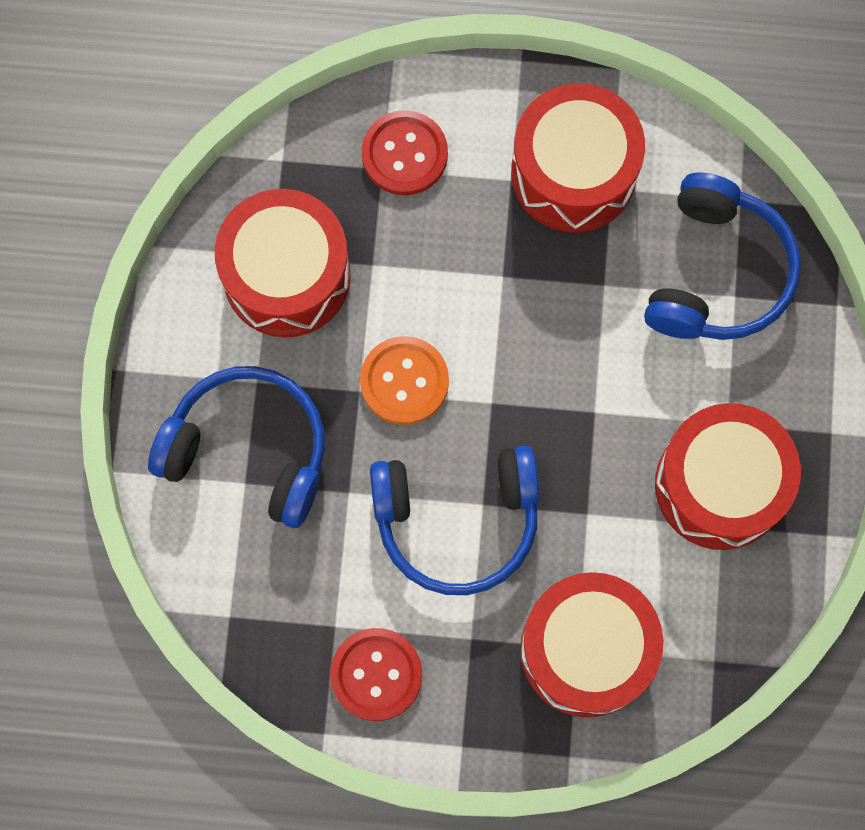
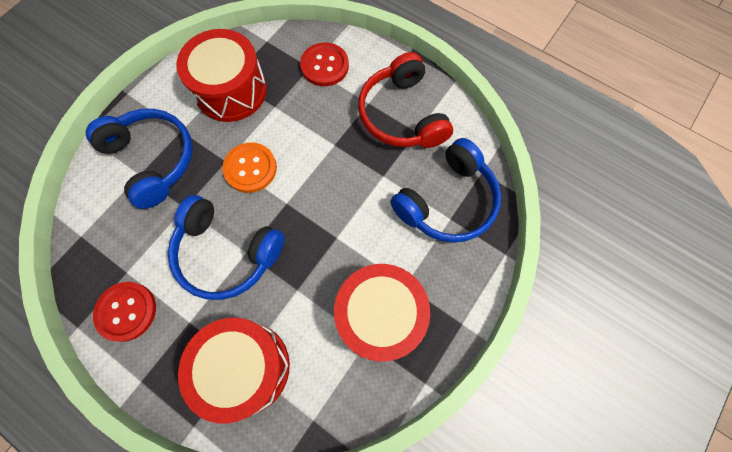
camera: 30 degrees right, 5 degrees down
(573, 172) = (402, 115): red drum -> red headphones

